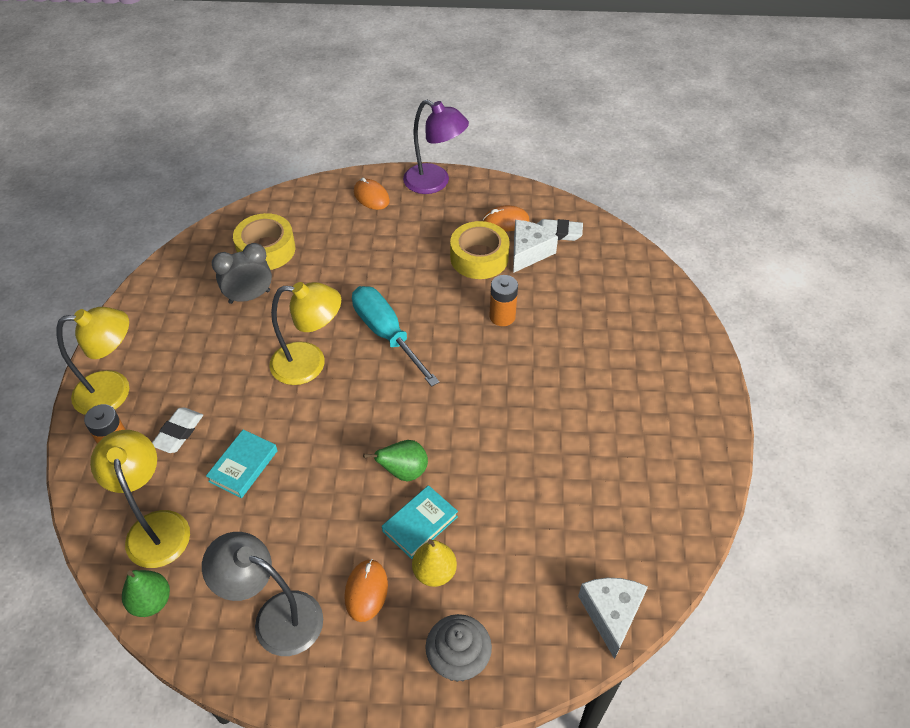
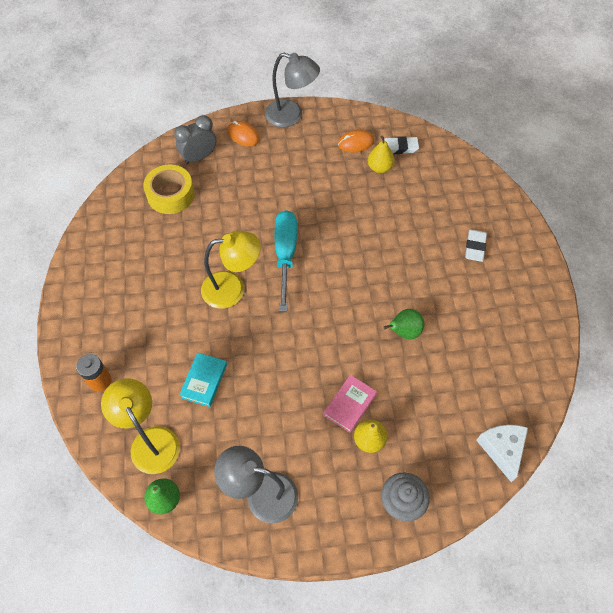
camera: 10 degrees left, 10 degrees up
(114, 391) = (83, 335): yellow lamp -> none
(178, 432) = (145, 362): white eraser -> white eraser (475, 247)
(249, 297) = (168, 238): grey clock -> grey clock (199, 157)
(366, 591) = (323, 463): orange mouse -> none
(386, 333) = (285, 254): turquoise screwdriver -> turquoise screwdriver turned 45 degrees clockwise
(404, 472) = (327, 365): green pear -> green pear (404, 332)
(420, 524) = (349, 405): turquoise book -> pink book
(435, 183) = (291, 116): purple lamp -> grey lamp
(479, 258) = (342, 178): yellow tape -> none
(502, 316) = (371, 226): orange battery -> none
(528, 252) = (379, 167): white cheese -> yellow pear

